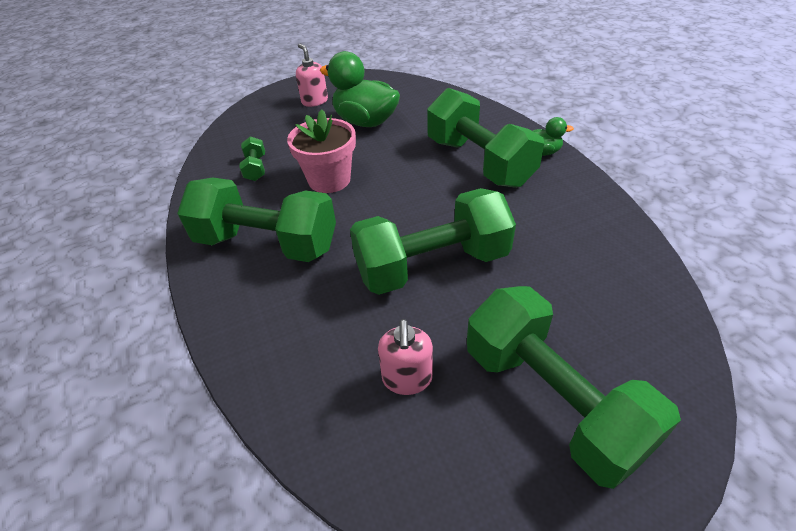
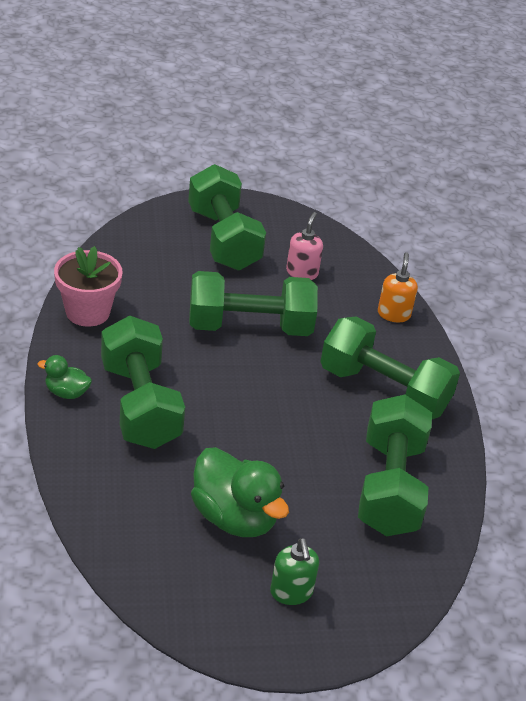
camera: 170 degrees left, 5 degrees down
(256, 168) = (389, 487): green dumbbell -> green dumbbell, size x2.39
(262, 352) = (393, 314): none -> orange soap dispenser
(314, 101) = (291, 592): pink soap dispenser -> green soap dispenser
(329, 180) = (309, 440): pink flower pot -> pink flower pot (88, 312)

